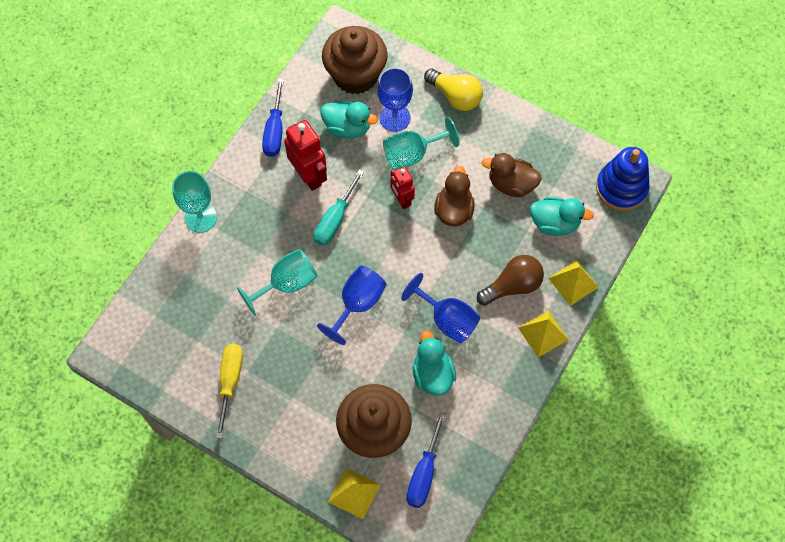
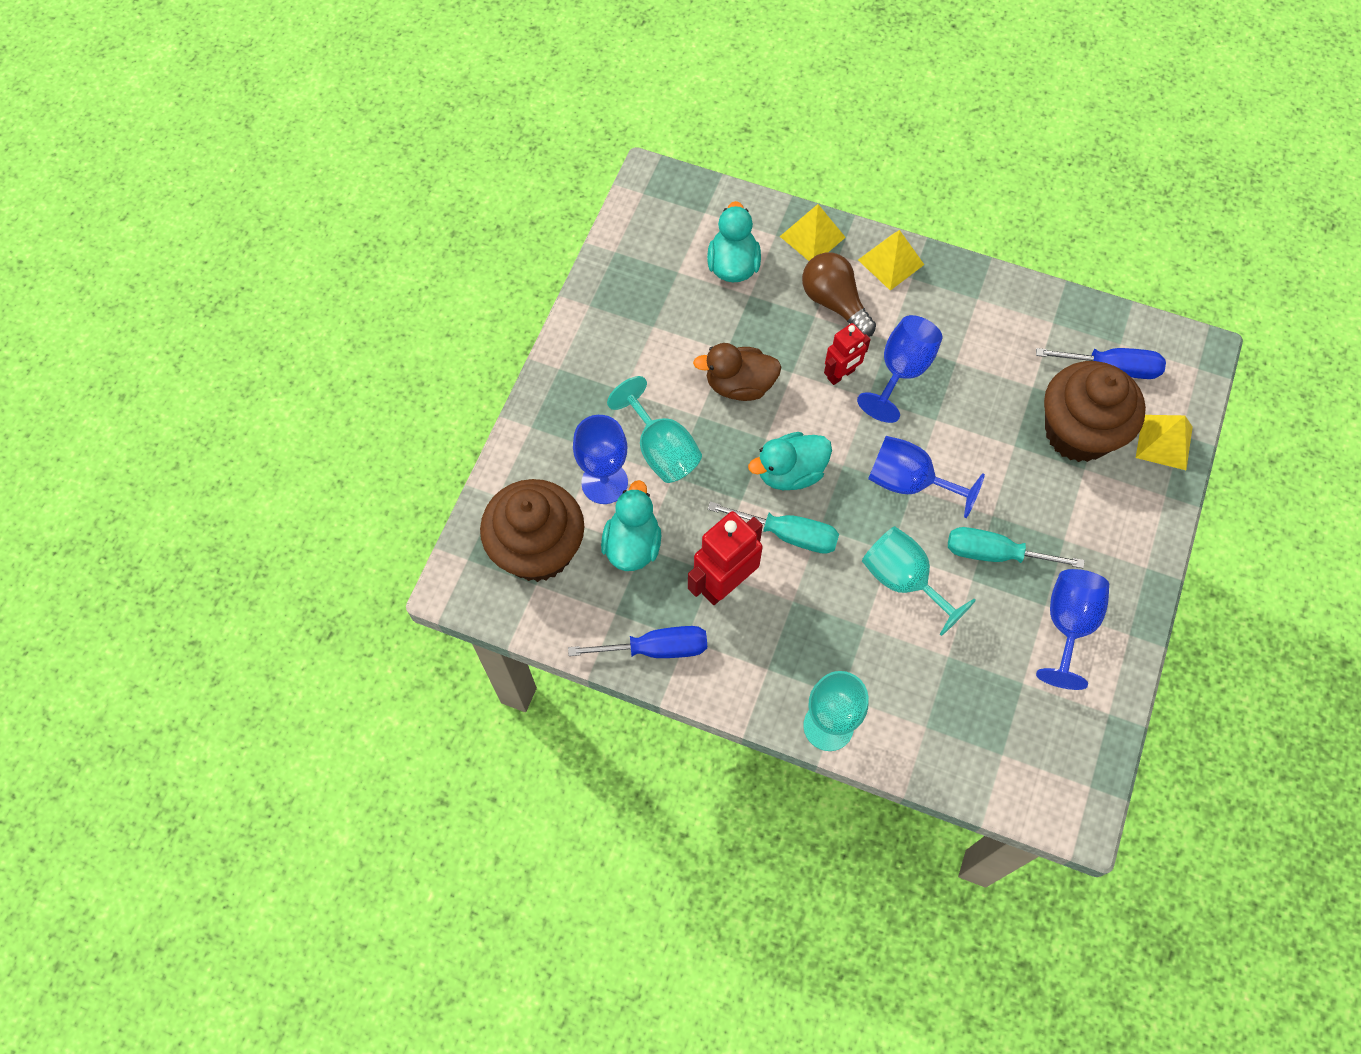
camera: 100 degrees left, 0 degrees up
(230, 382) = (1068, 625): yellow screwdriver -> blue goblet
(292, 347) = (994, 553): none -> turquoise screwdriver
(401, 200) = (737, 452): red robot -> red robot (841, 374)
(432, 374) = (981, 377): turquoise duck -> turquoise duck (790, 472)
(455, 96) = (555, 408): yellow light bulb -> none
(511, 184) = (685, 321): brown duck -> none
(621, 188) = (665, 197): blue stacking toy -> none

